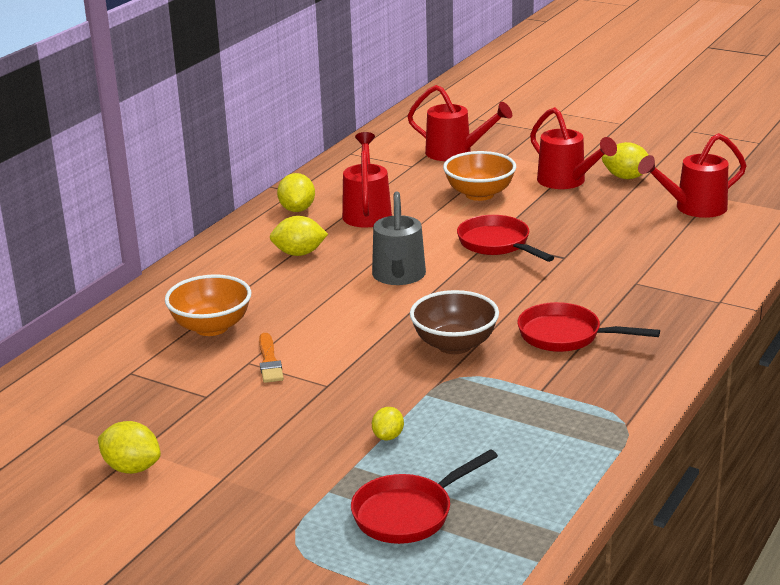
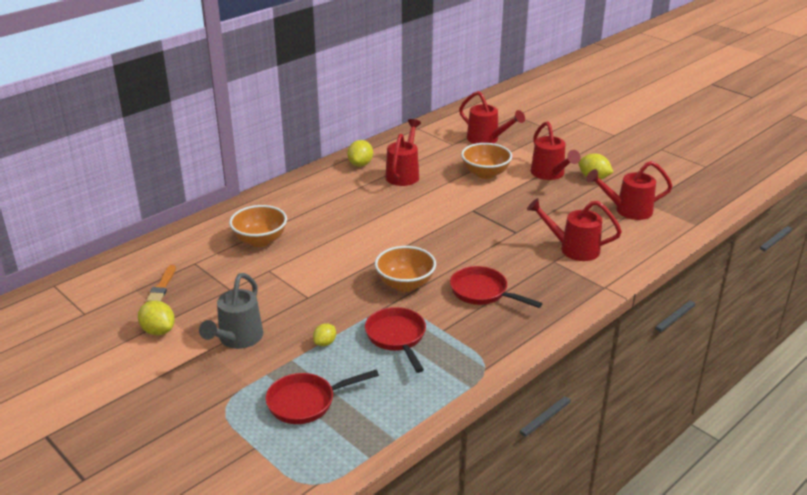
camera: 15 degrees right, 5 degrees up
(269, 361) = (282, 272): orange brush -> orange brush (162, 286)
(299, 253) = (343, 197): yellow lemon -> none
(398, 276) = (397, 226): grey watering can -> grey watering can (237, 339)
(454, 345) = (405, 284): brown bowl -> orange bowl
(497, 244) = (476, 214): red pan -> red pan (397, 338)
(652, 264) = (573, 249): none -> red watering can

